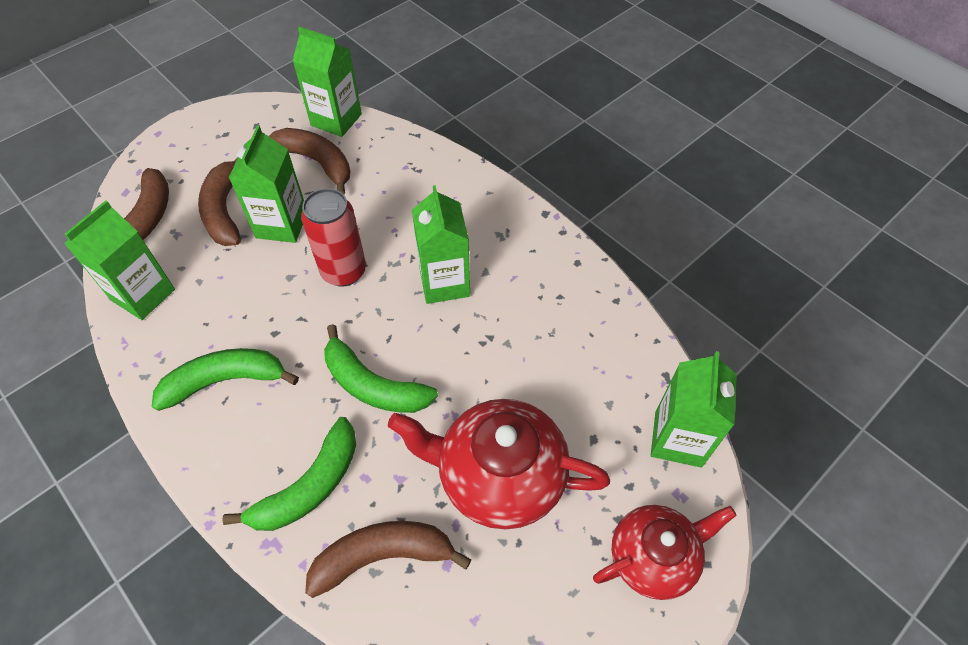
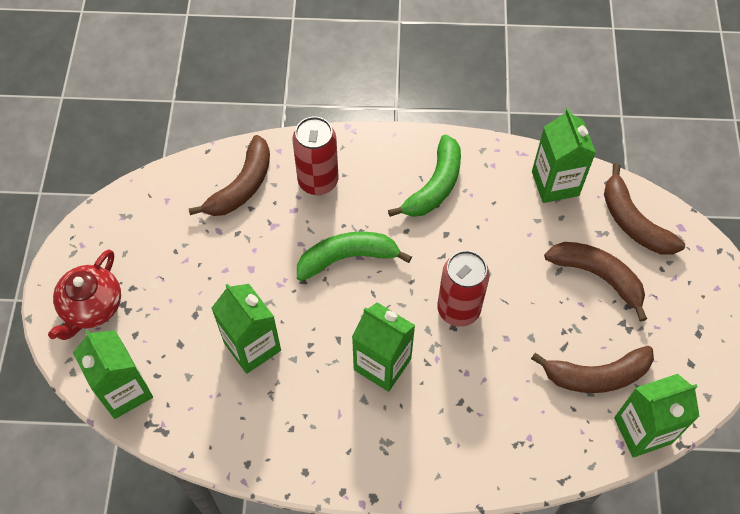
camera: 135 degrees right, 5 degrees up
(282, 224) = (546, 303): green carton -> green carton (252, 346)
(309, 486) = (318, 181): green banana -> red can
(498, 476) = (219, 274): red teapot -> none

